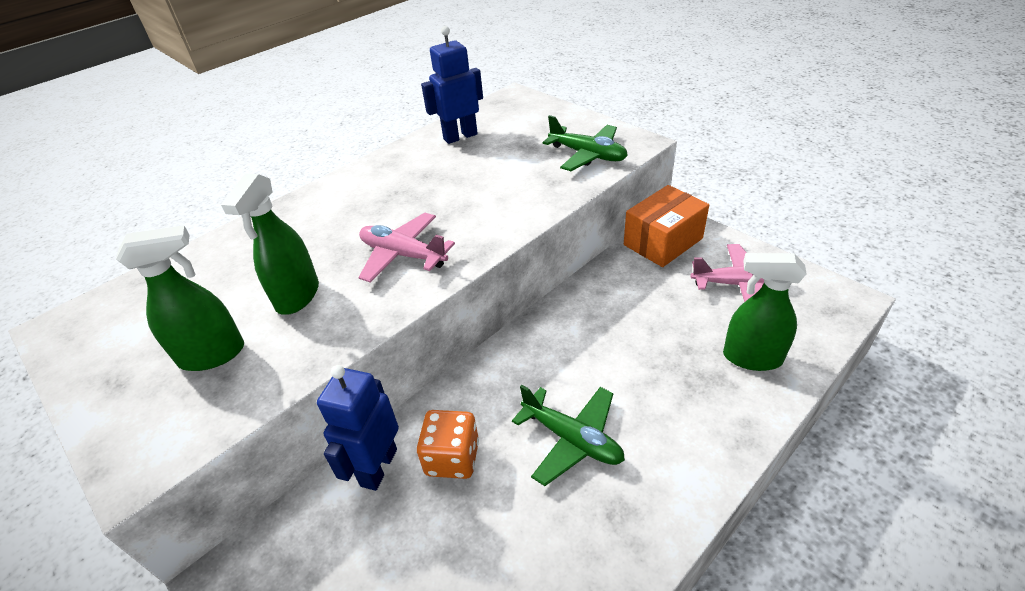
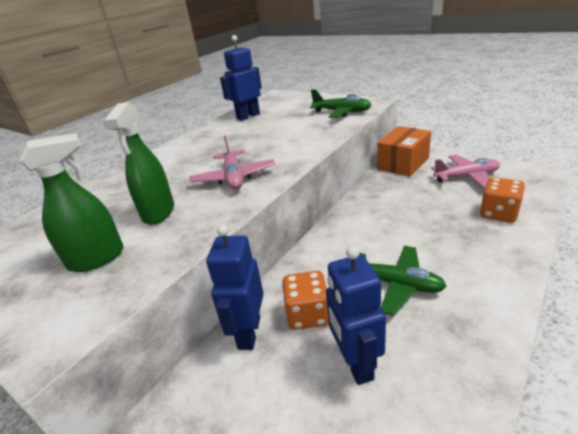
camera: 10 degrees left, 10 degrees down
(403, 255) = (234, 178): pink plane -> pink plane turned 120 degrees counterclockwise
(482, 536) = (355, 363): none -> blue robot
(751, 357) = (498, 213): green spray bottle -> orange dice

